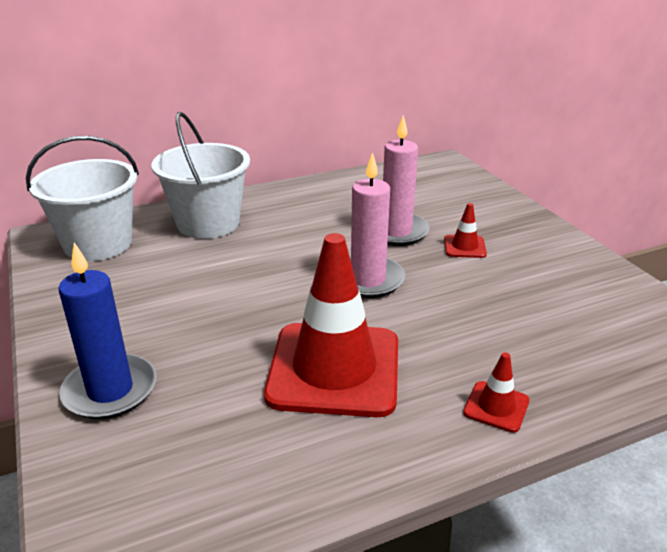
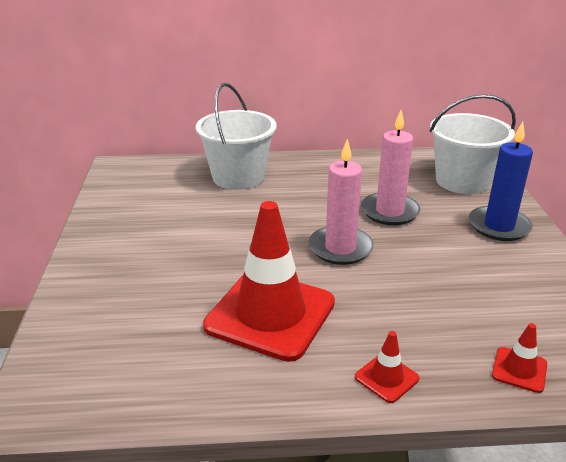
camera: 20 degrees right, 0 degrees up
(98, 244) = (149, 179): white bucket -> white bucket (462, 181)
(110, 390) = (100, 291): blue candle -> blue candle (499, 226)
(464, 247) = (444, 236): red traffic cone -> red traffic cone (519, 370)

